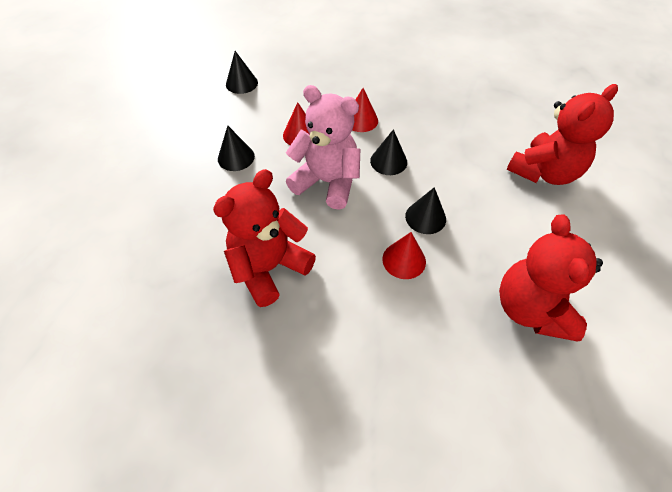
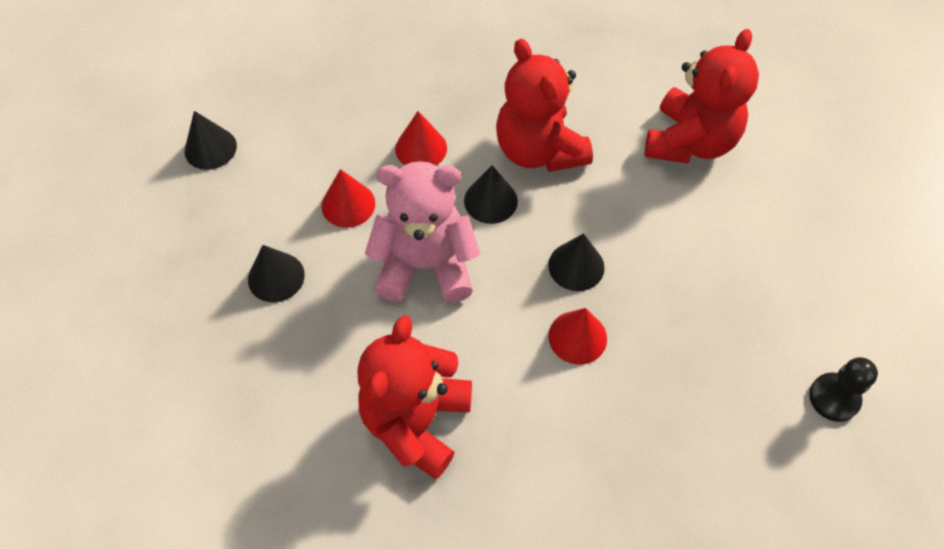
camera: 25 degrees left, 5 degrees up
(531, 309) = (747, 338): red teddy bear -> red teddy bear (539, 150)
(585, 380) = (834, 398): none -> black pawn

